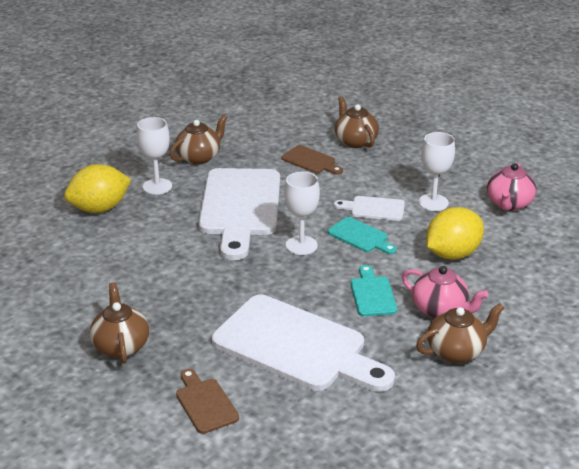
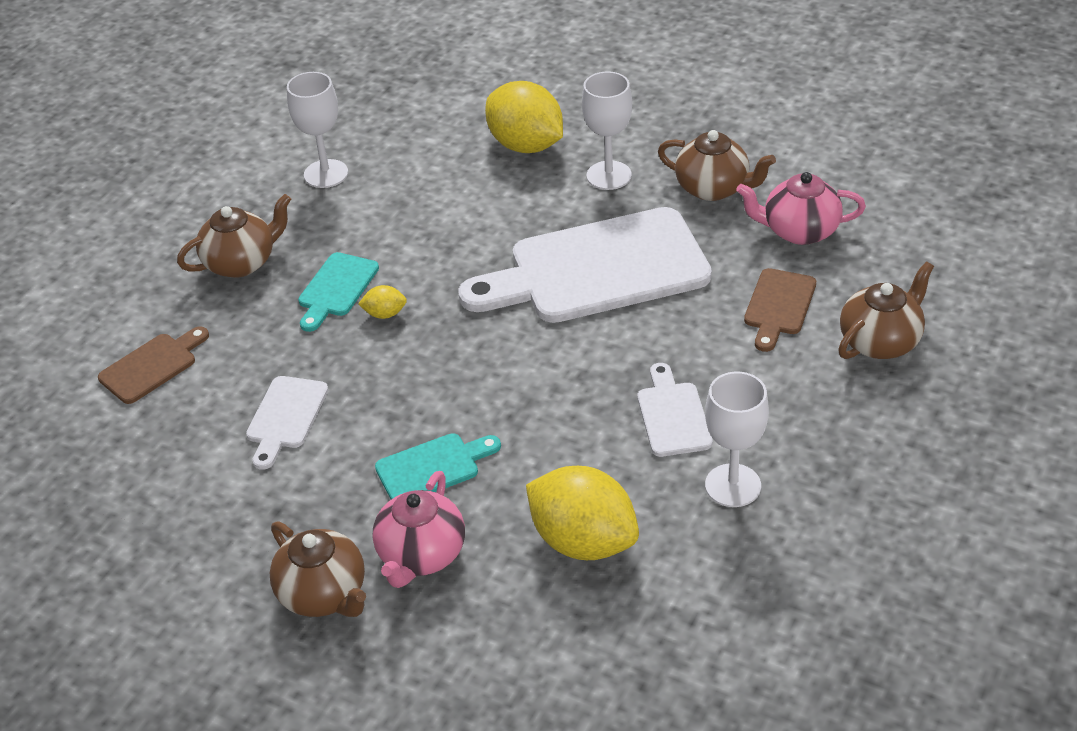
camera: 75 degrees right, 10 degrees up
(223, 290) = (385, 314): none -> yellow lemon
(296, 346) = (286, 417): white cutting board -> white cutting board, size x0.45
(301, 245) = (527, 359): white goblet -> white goblet (326, 174)
(360, 236) = (582, 418): turquoise cutting board -> turquoise cutting board (336, 288)
(509, 204) = (786, 593): pink teapot -> pink teapot (799, 231)

